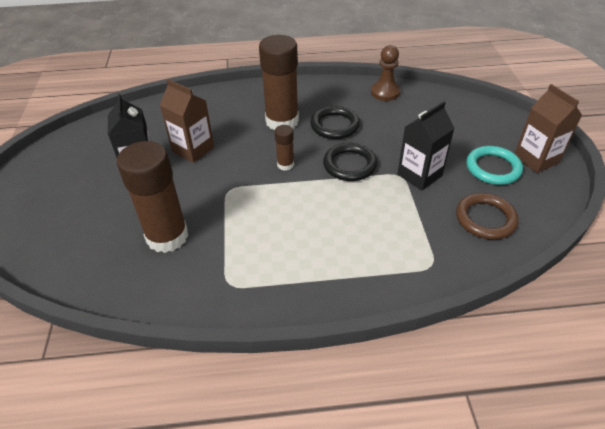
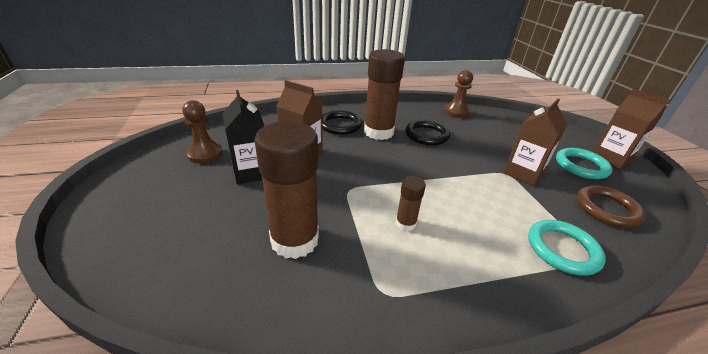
camera: 10 degrees left, 10 degrees down
(99, 147) = (205, 154): none -> brown pawn
(285, 165) = (396, 166): brown glue stick -> brown glue stick (405, 223)
(349, 165) = (456, 165): black ring -> black ring (340, 125)
(409, 257) = (562, 249): none -> turquoise ring
(419, 175) = (523, 173): black carton -> brown carton

